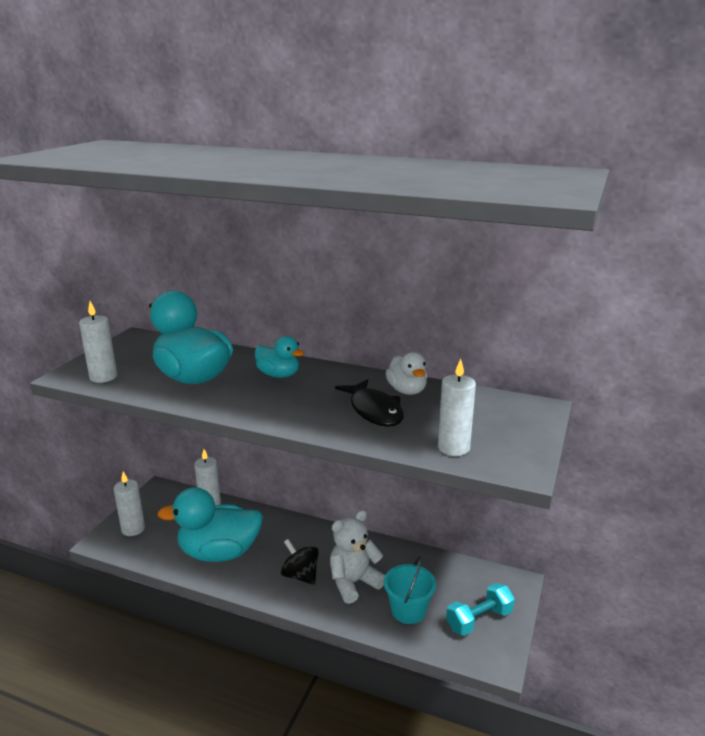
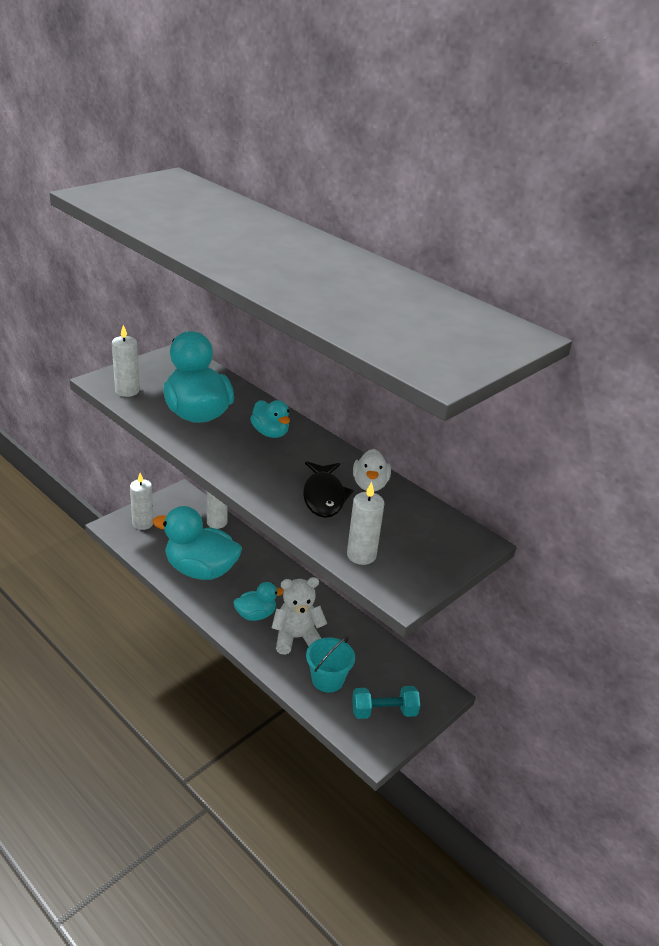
camera: 20 degrees right, 10 degrees up
(300, 575) = (256, 614): black spinning top -> turquoise duck

